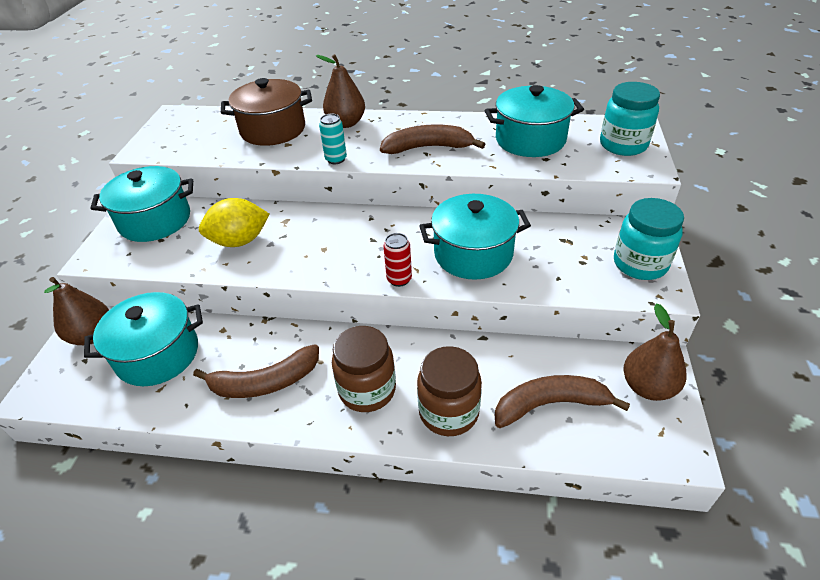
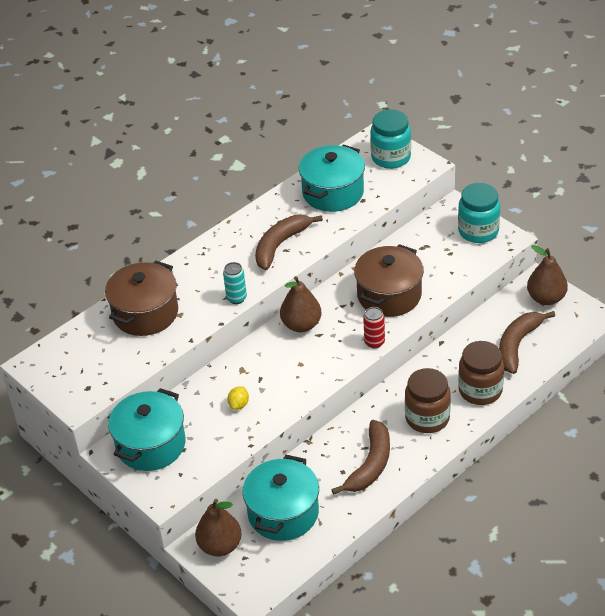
camera: 50 degrees left, 0 degrees up
(239, 241) = (239, 405): yellow lemon -> yellow lemon, size x0.48
(346, 123) = (189, 269): brown pear -> brown pear (301, 325)
(473, 254) = (389, 295): turquoise pot -> brown pot

